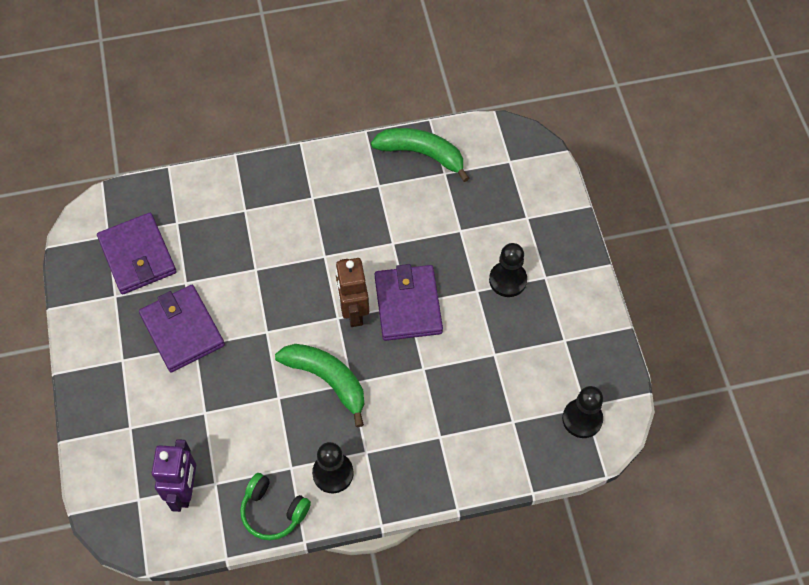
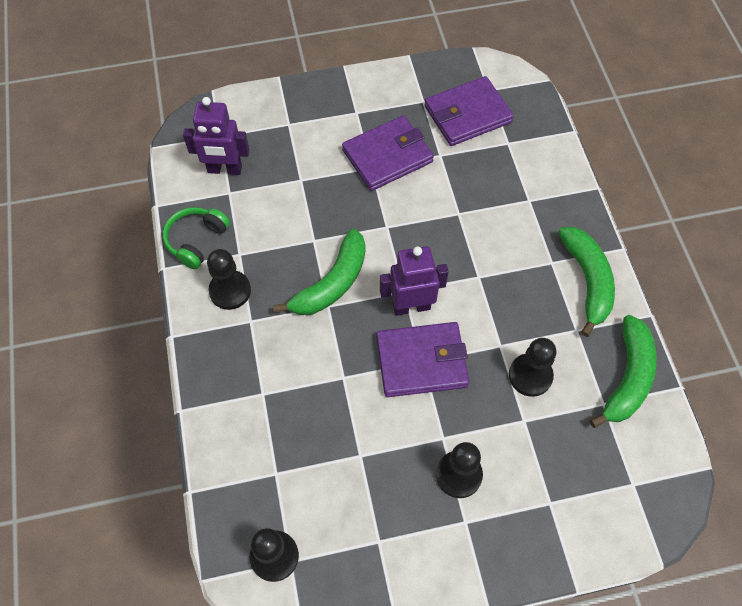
camera: 90 degrees right, 0 degrees up
(332, 173) = (587, 281): none -> green banana
(353, 312) = (411, 306): brown robot -> purple robot
(420, 223) = (530, 376): none -> black pawn

